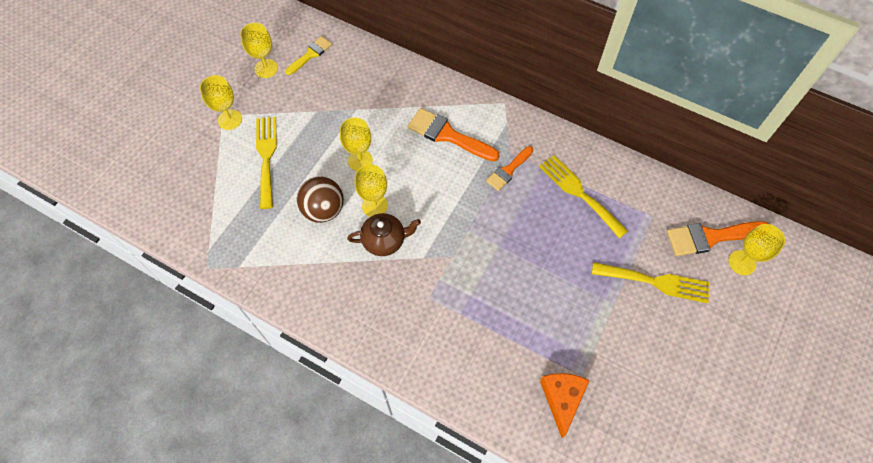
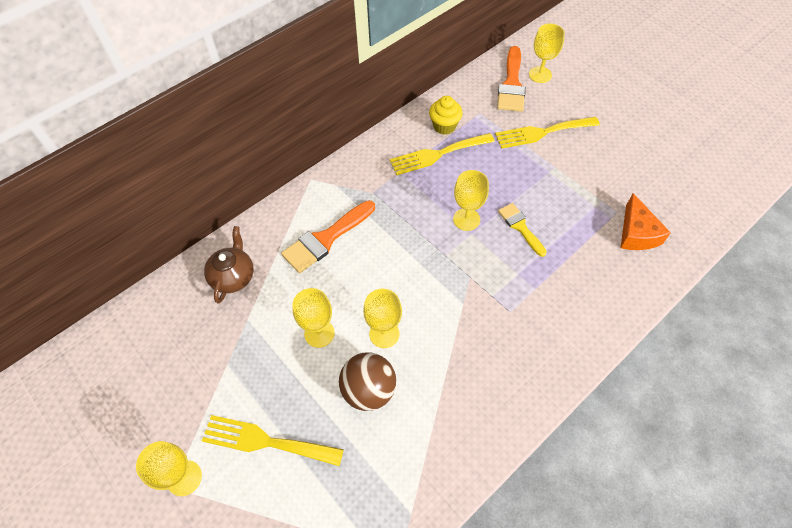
camera: 70 degrees left, 5 degrees down
(266, 68) = (128, 410): yellow goblet -> yellow goblet (466, 219)
(310, 54) = (138, 350): yellow brush -> yellow brush (520, 227)
(384, 240) = (431, 335): brown teapot -> brown teapot (233, 277)
(508, 170) = (391, 200): orange brush -> none
(562, 399) = (636, 233): orange cheese -> orange cheese turned 120 degrees counterclockwise
(618, 189) = (444, 126): none -> yellow cupcake
(656, 282) = (542, 132): yellow fork -> yellow fork turned 135 degrees counterclockwise

